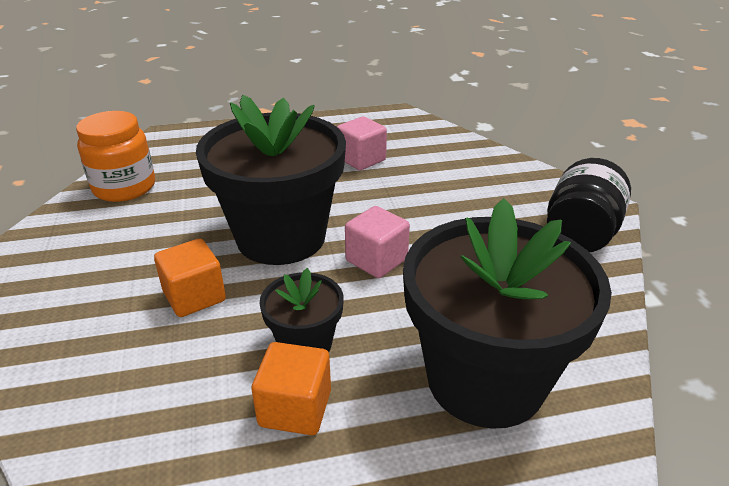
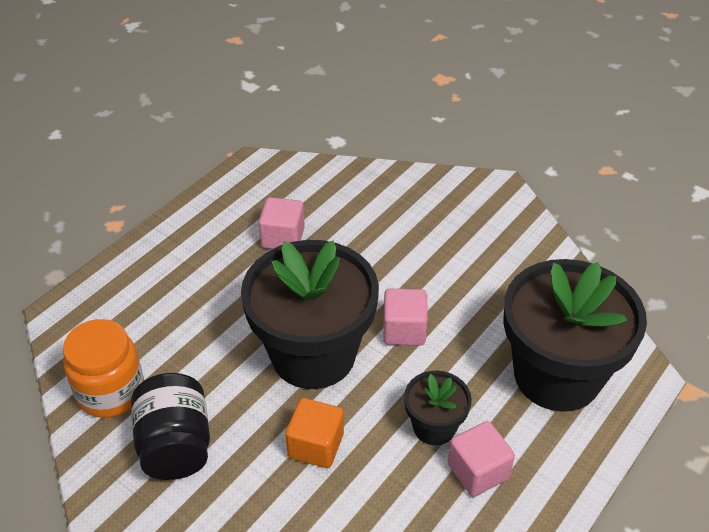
camera: 40 degrees left, 10 degrees up
(295, 408) = (478, 471): orange cube -> pink cube
(580, 233) = (508, 223): black jar -> black jar (176, 445)

